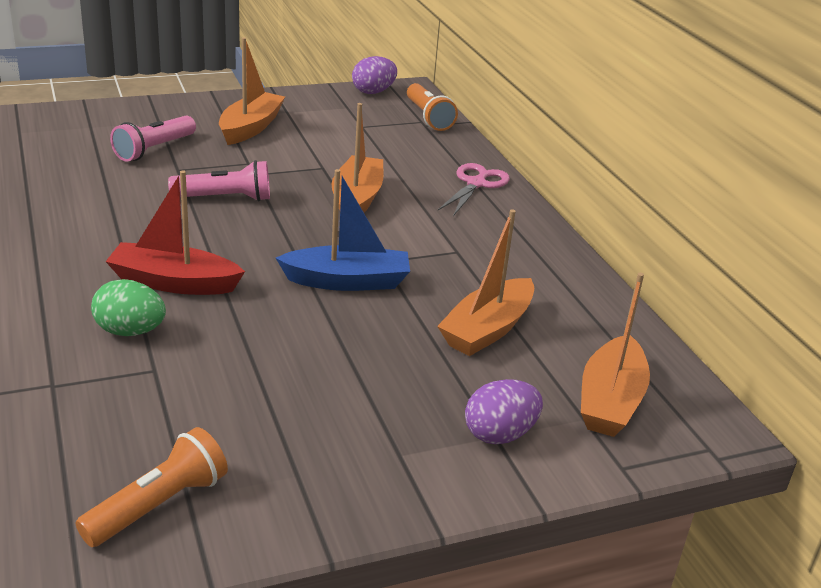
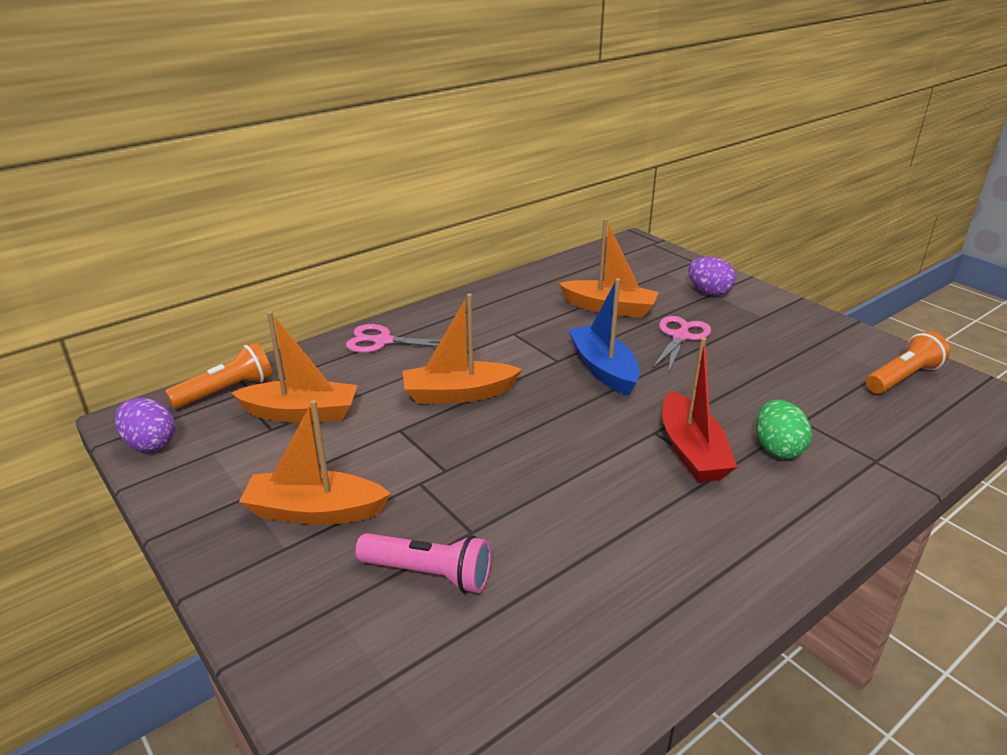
camera: 105 degrees left, 0 degrees up
(158, 505) = (902, 378): orange flashlight -> orange flashlight turned 120 degrees clockwise
(225, 198) = (516, 472): pink flashlight -> none
(385, 357) = (680, 336): none -> pink scissors
(610, 401) = (641, 267): orange boat -> orange boat (301, 413)

